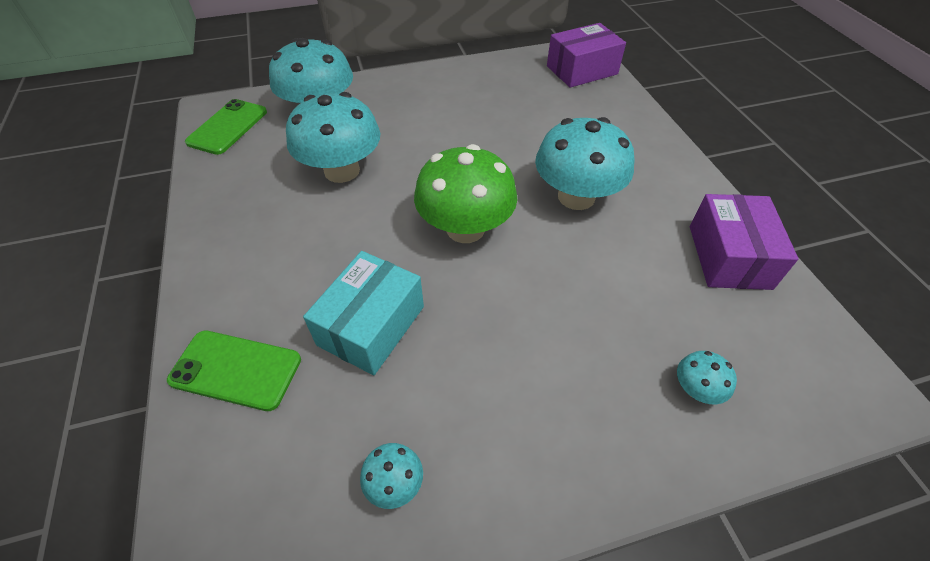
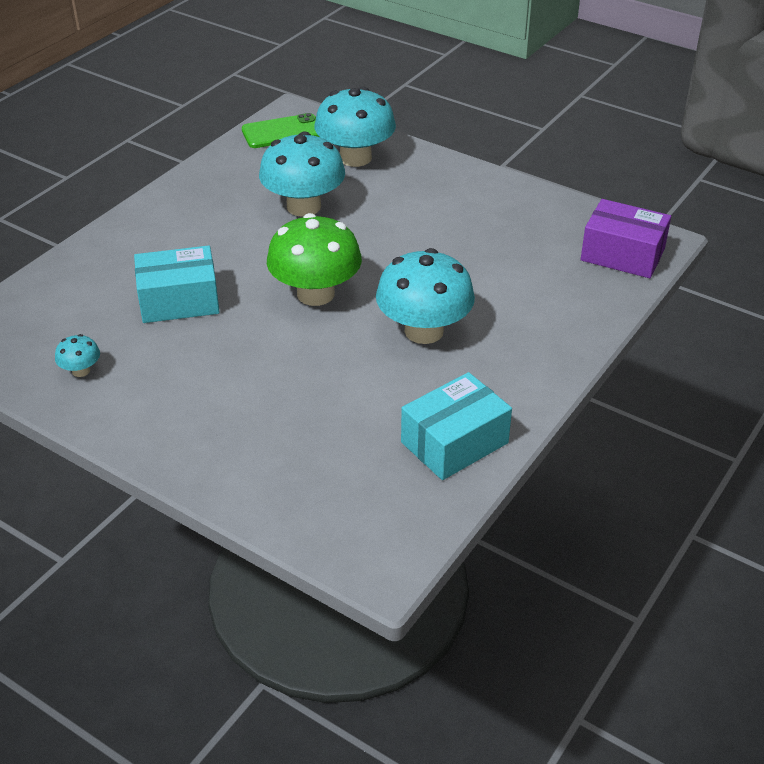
camera: 50 degrees right, 10 degrees down
(236, 370) = (91, 270): green phone -> none
(696, 389) = (285, 471): turquoise mushroom -> none
(729, 256) = (454, 442): purple box -> turquoise box

